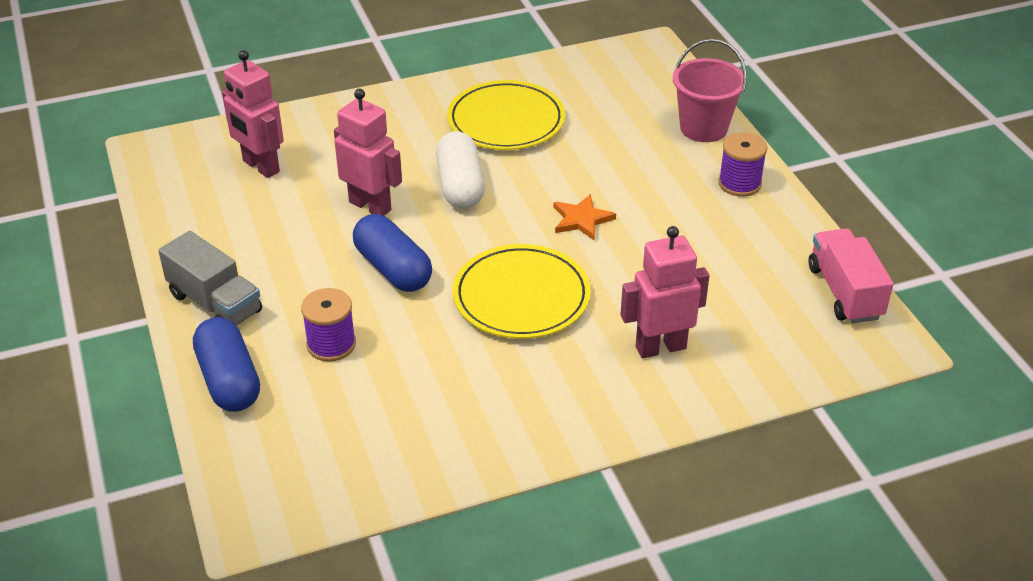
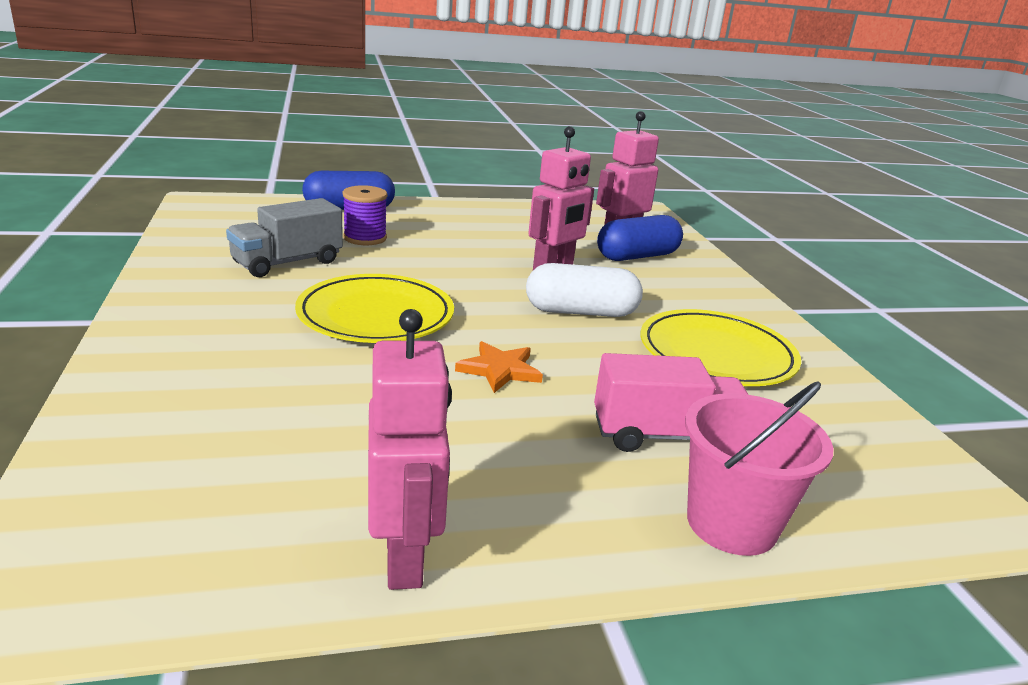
camera: 95 degrees right, 15 degrees down
(215, 303) = (440, 212): grey truck -> grey truck (287, 263)
(393, 269) = (452, 268): blue capsule -> blue capsule (637, 256)
(660, 347) = (229, 377): pink robot -> pink robot (405, 558)
(739, 183) = (559, 528): purple spool -> none
(844, 292) = (203, 582): pink truck -> pink truck (665, 436)

